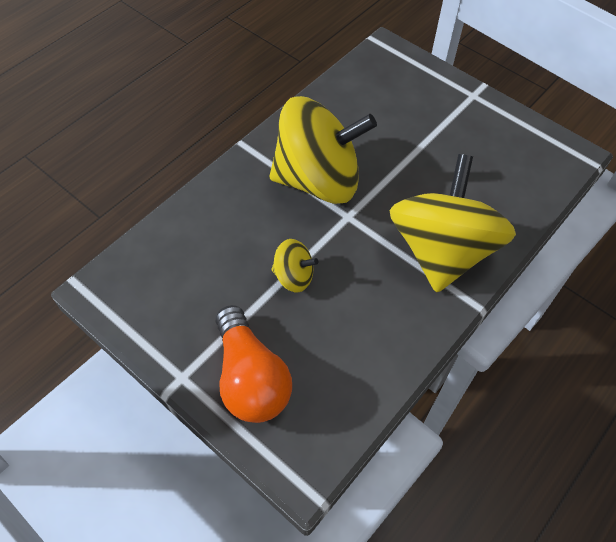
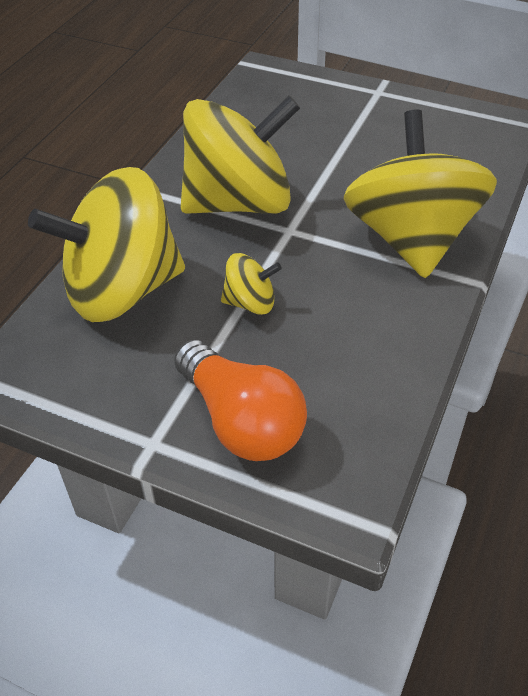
camera: 15 degrees left, 10 degrees down
(203, 238) = (122, 290): none -> yellow spinning top

